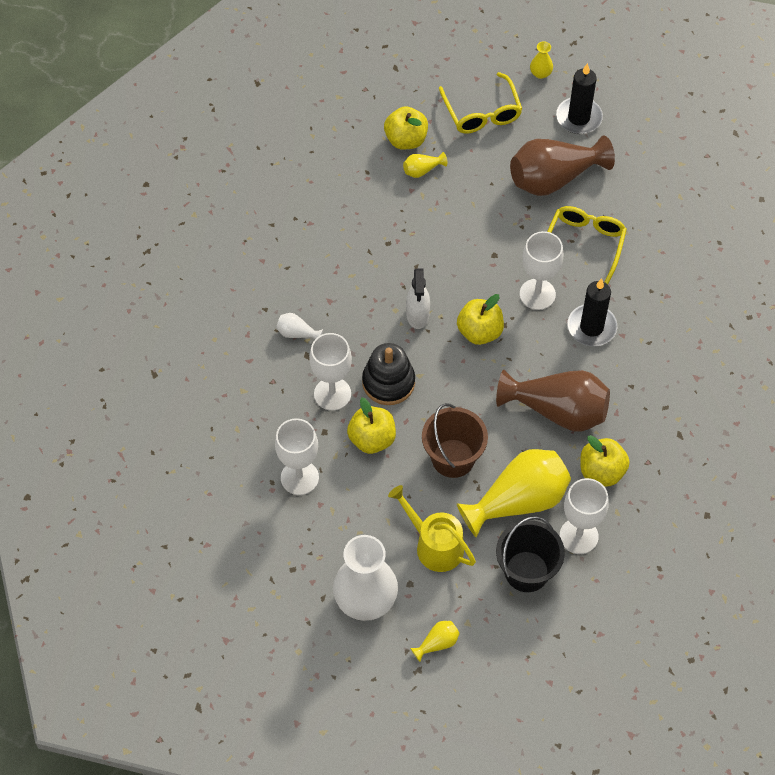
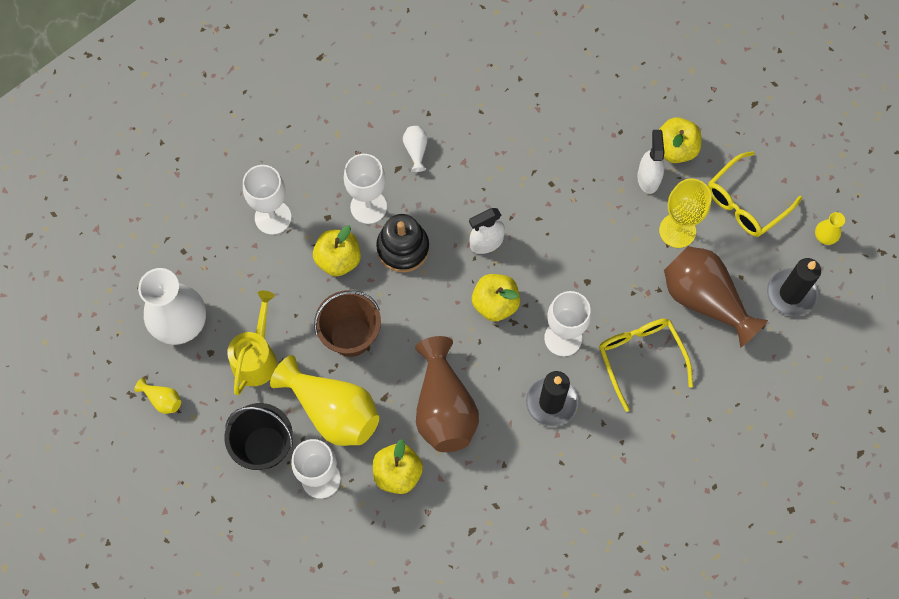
camera: 65 degrees right, 10 degrees up
(422, 170) = (648, 178): yellow vase -> white spray bottle
(482, 171) = (677, 230): none -> yellow goblet
(584, 246) = (641, 358): yellow glasses -> yellow glasses turned 105 degrees counterclockwise

